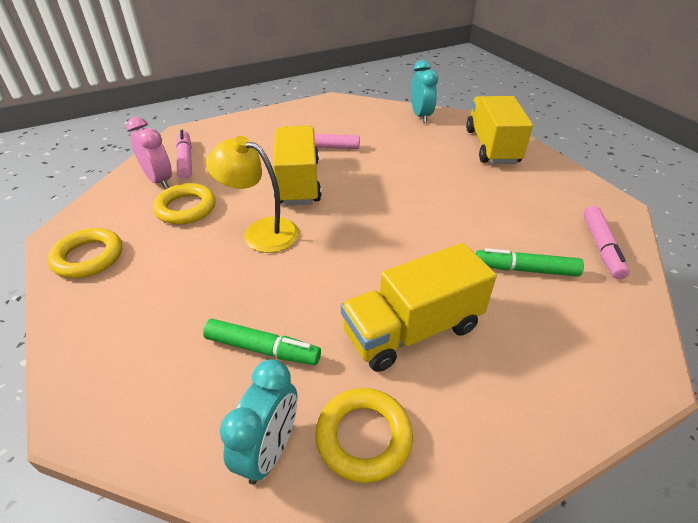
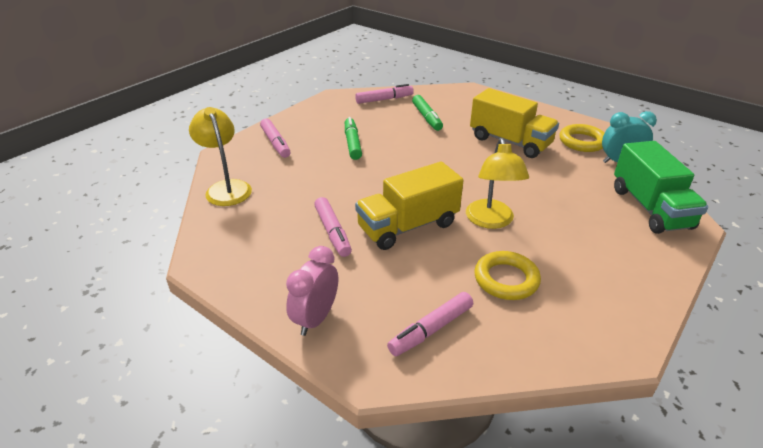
camera: 115 degrees left, 5 degrees down
(88, 257) = (620, 304): yellow ring -> none
(148, 392) = (650, 208): none -> green truck
(159, 180) = (485, 327): pink clock -> pink clock (315, 318)
(262, 349) = (579, 182): green marker -> green marker (352, 143)
(421, 116) = (226, 188): turquoise clock -> yellow lamp
(491, 146) = (275, 143): yellow truck -> pink marker

